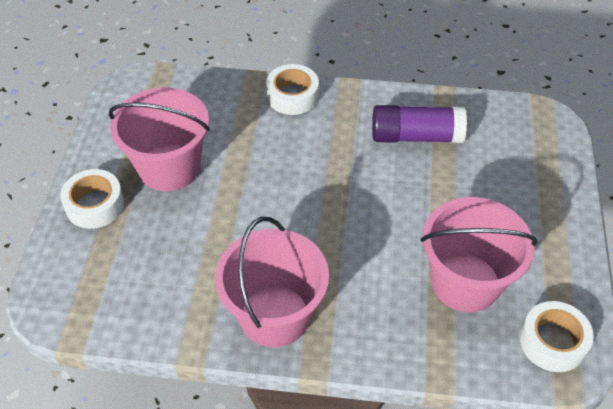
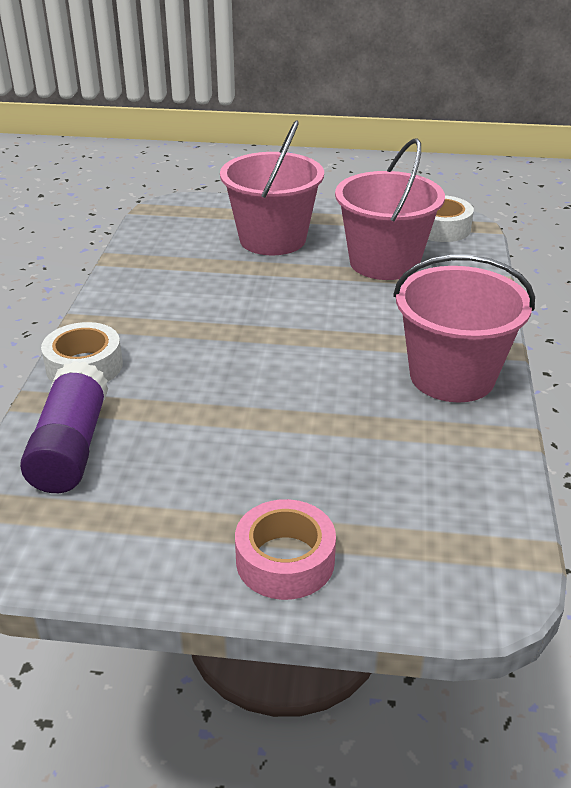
camera: 90 degrees left, 15 degrees down
(95, 205) = (285, 560): white tape -> pink tape
(169, 167) = (209, 479): pink bucket -> pink bucket (272, 239)
(416, 136) = (181, 279): purple glue stick -> purple glue stick (71, 447)

